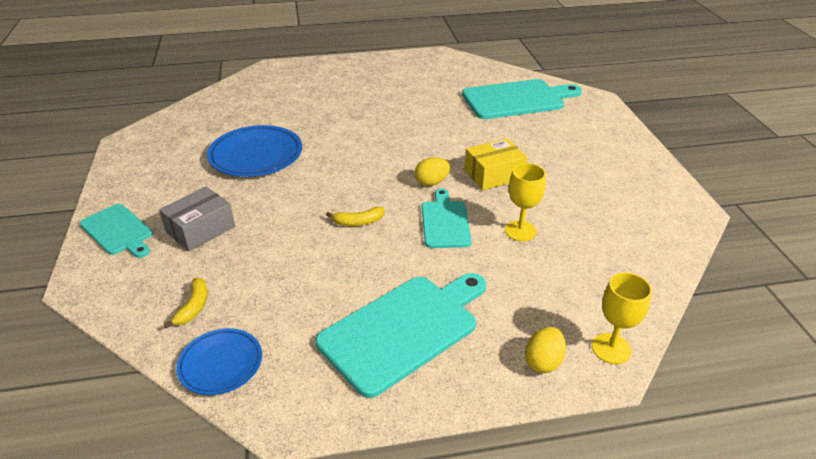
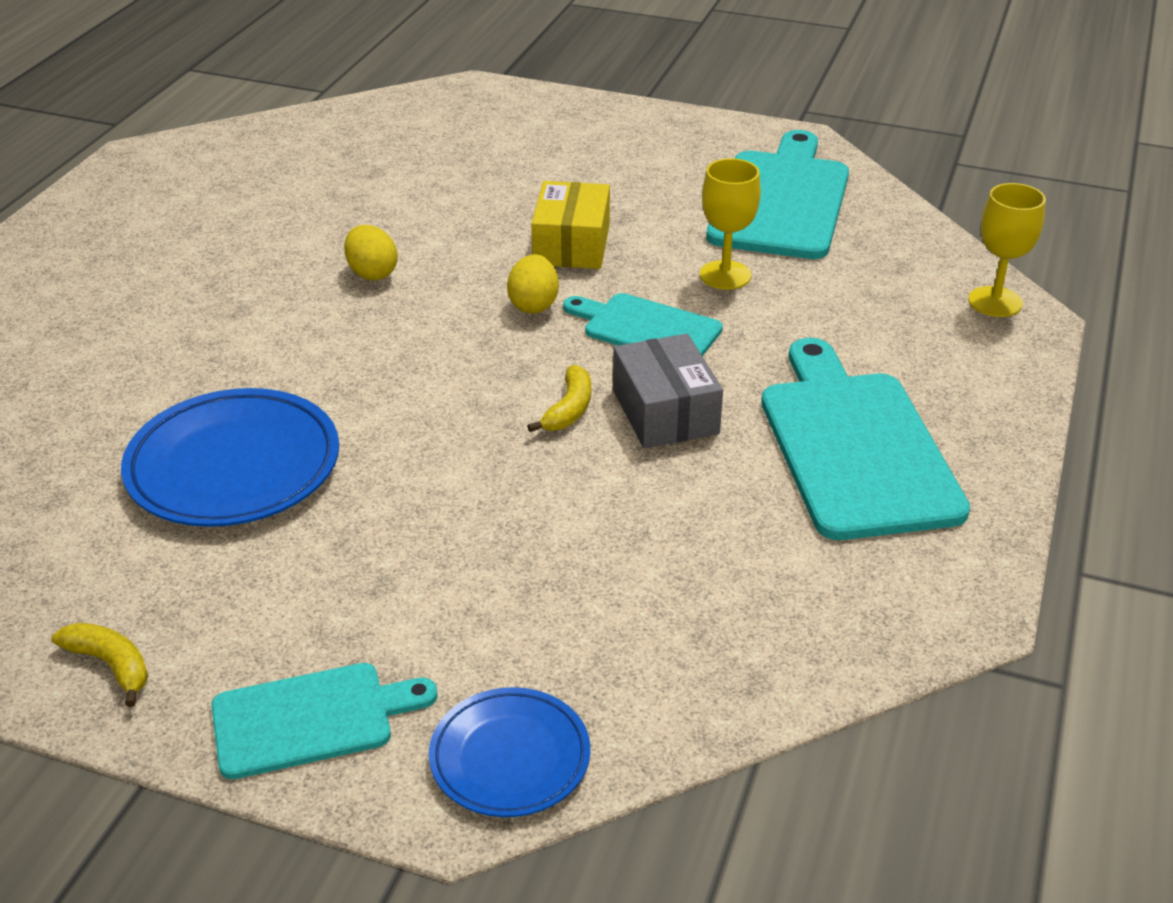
camera: 60 degrees left, 0 degrees up
(193, 307) = (644, 654): yellow banana -> yellow banana (111, 665)
(200, 229) = (418, 597): grey box -> grey box (665, 412)
(220, 364) = (809, 652): blue plate -> blue plate (510, 757)
(517, 99) = (388, 146): turquoise cutting board -> turquoise cutting board (781, 200)
(543, 362) = (986, 357): yellow egg -> yellow egg (372, 273)

